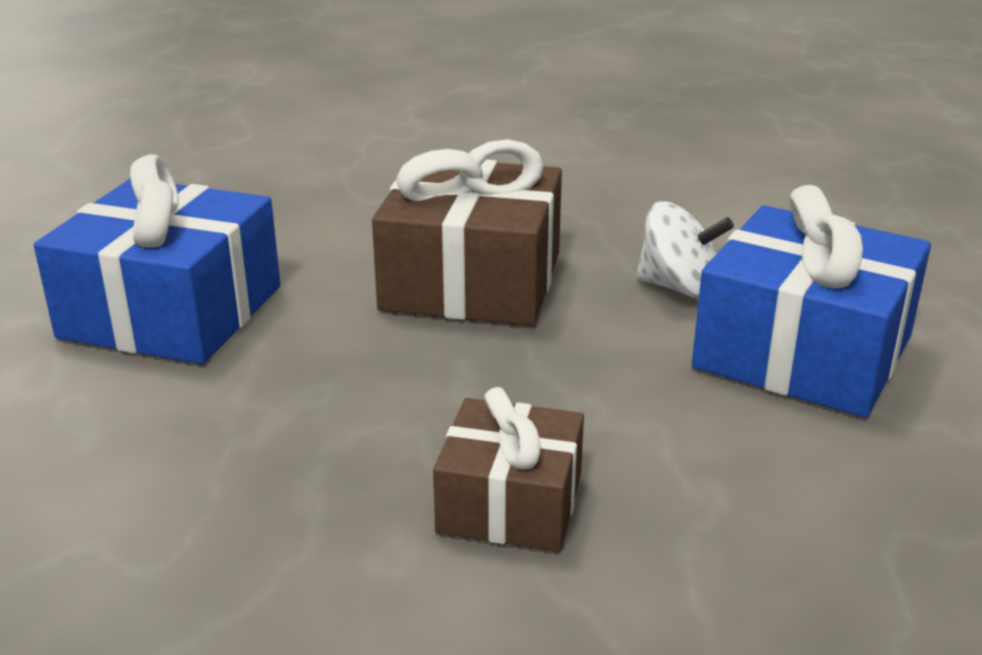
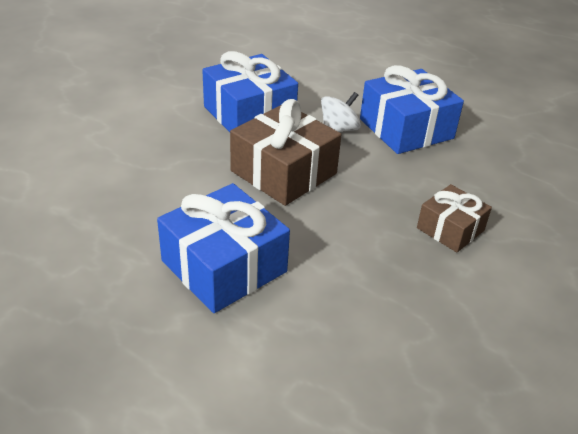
camera: 60 degrees left, 10 degrees up
(598, 206) = (249, 114): none -> blue gift

